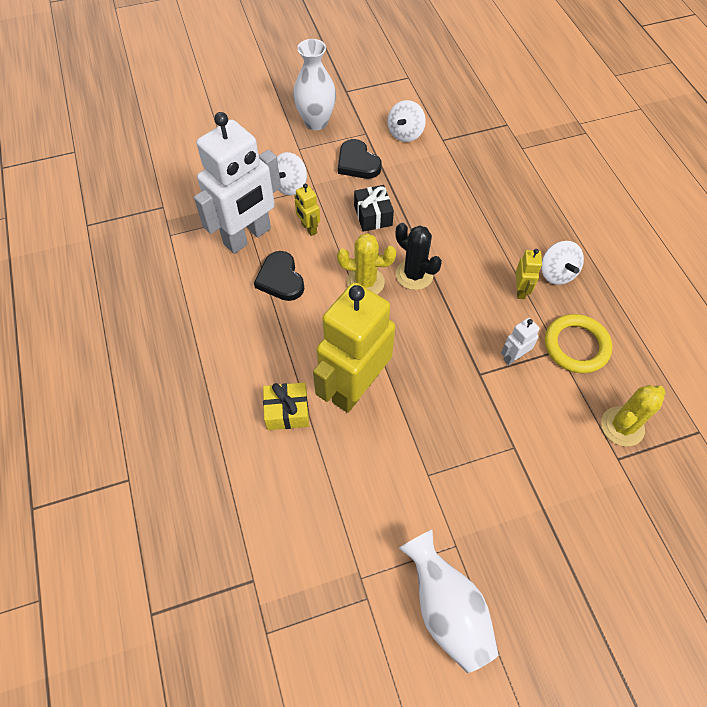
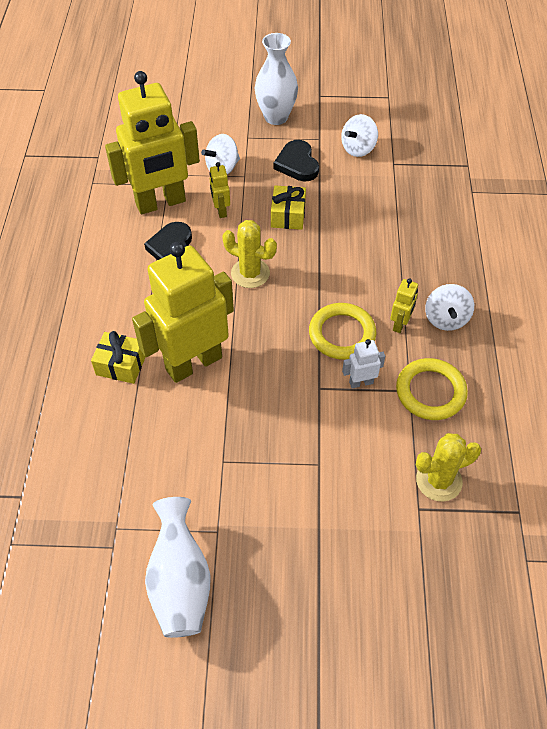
camera: 20 degrees right, 5 degrees down
(247, 237) = (161, 203): white robot -> yellow robot
(373, 215) = (288, 215): black gift -> yellow gift
(414, 275) = (301, 280): black cactus -> none
(475, 316) = (342, 334): none -> yellow ring

